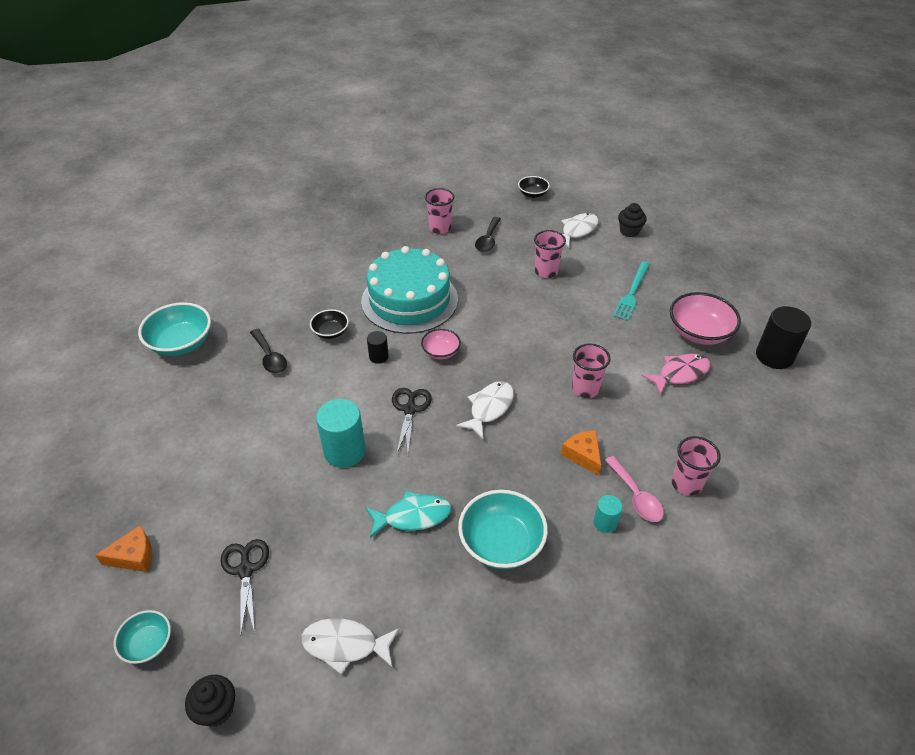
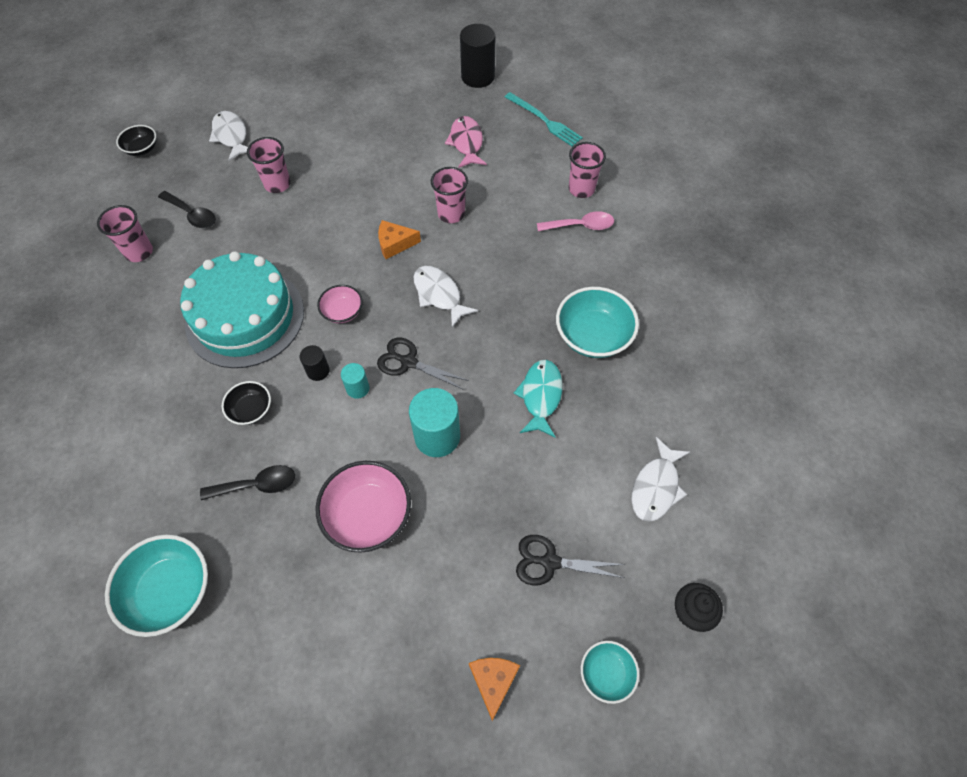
camera: 70 degrees left, 15 degrees up
(583, 455) = (525, 244): orange cheese -> orange cheese (395, 244)
(605, 522) = (598, 256): turquoise cylinder -> turquoise cylinder (357, 388)
(629, 231) = (261, 98): black cupcake -> none
(632, 292) = (349, 132): turquoise fork -> turquoise fork (544, 120)
(699, 333) = (426, 110): pink bowl -> pink bowl (368, 515)

